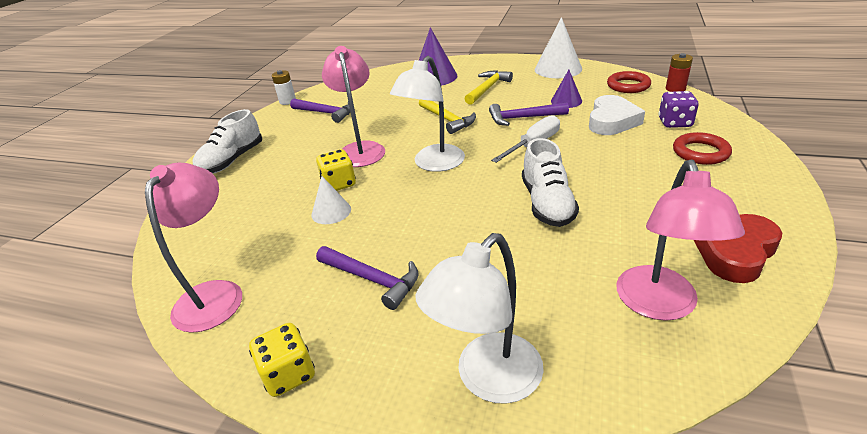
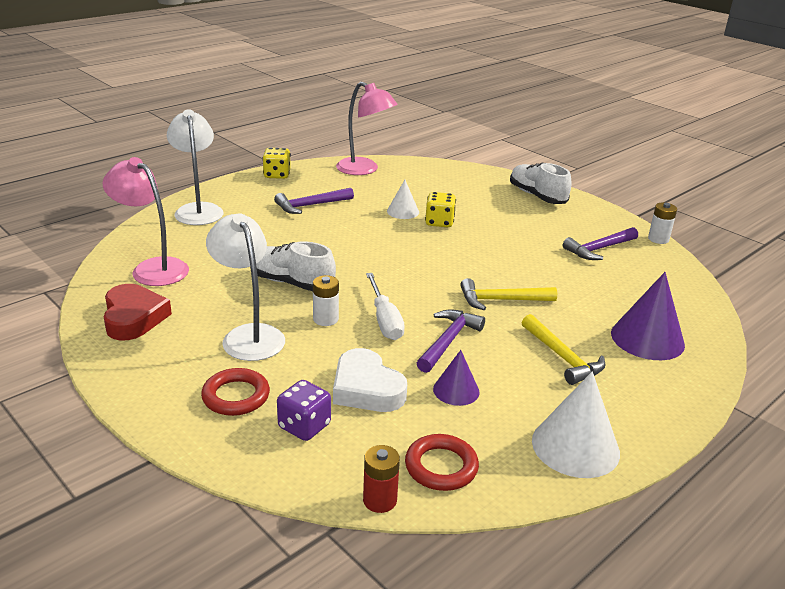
camera: 115 degrees right, 5 degrees down
(360, 149) = (489, 244): pink lamp -> none
(433, 164) = (417, 263): white lamp -> white lamp (249, 335)
(570, 164) = (325, 319): none -> white battery

